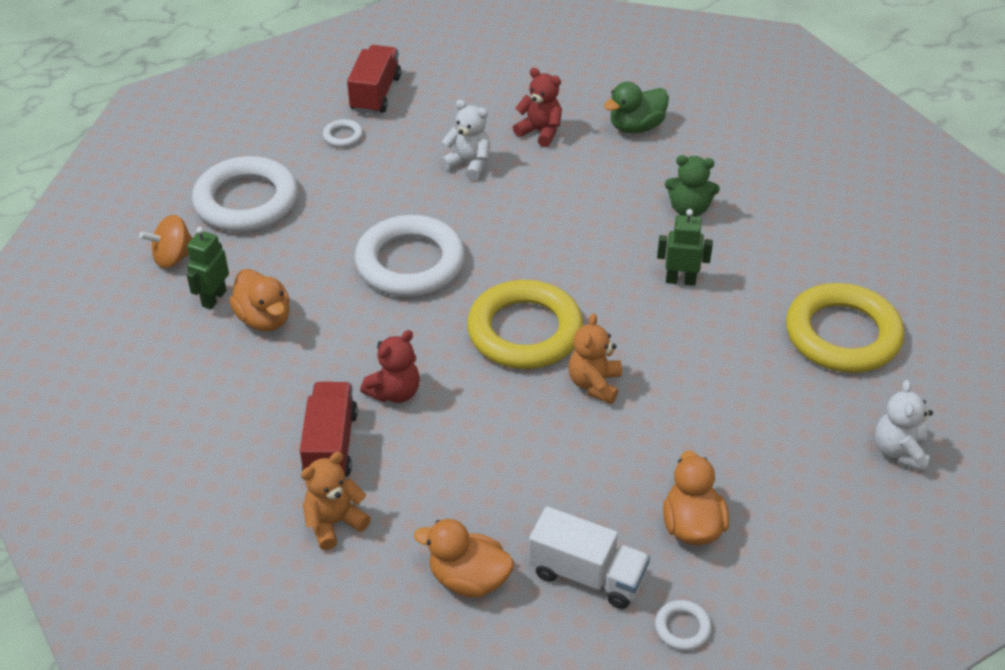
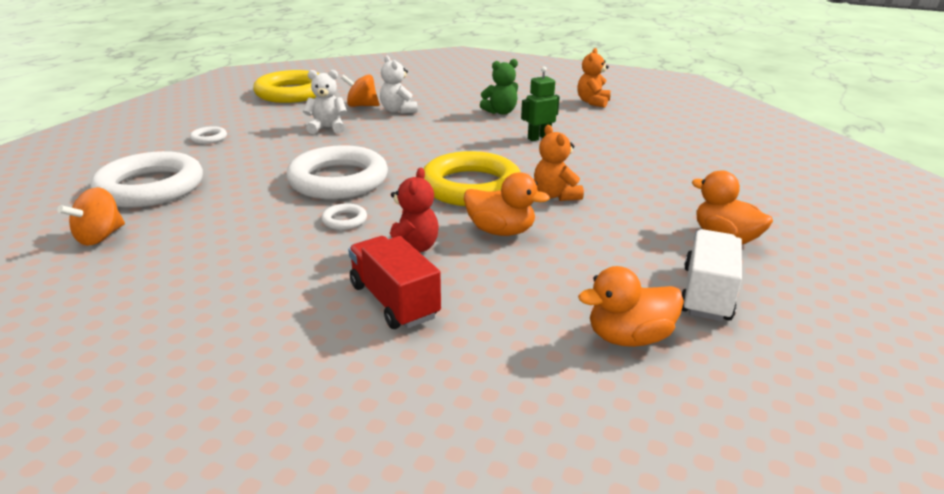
camera: 35 degrees left, 15 degrees down
(214, 298) = (170, 249): green robot -> none
(264, 319) = (237, 245): orange duck -> orange duck (500, 231)
(334, 523) = (462, 352): orange teddy bear -> orange teddy bear (592, 102)
(375, 94) = (216, 116): red truck -> none
(540, 132) = (362, 106): red teddy bear -> orange spinning top
(587, 575) = (706, 293): white truck -> white truck turned 60 degrees counterclockwise
(636, 127) = (422, 92): green duck -> none
(682, 628) = (812, 294): white ring -> white ring (344, 220)
(842, 335) = (661, 133): yellow ring -> yellow ring (292, 93)
(899, 451) = (768, 165): white teddy bear -> white teddy bear (398, 111)

